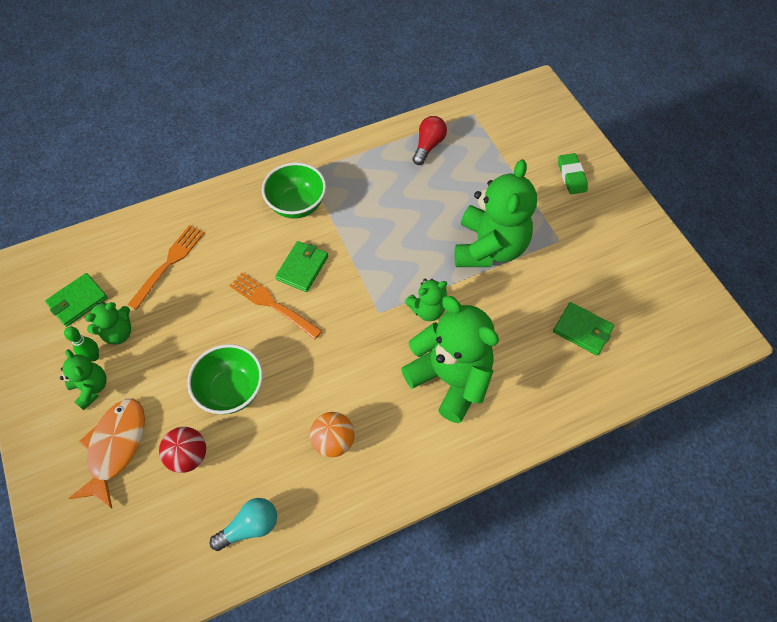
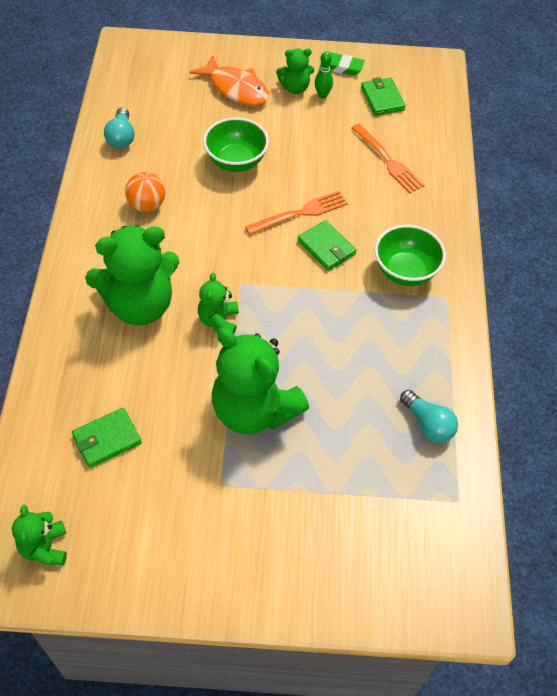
camera: 115 degrees right, 5 degrees down
(118, 333) = (335, 113): green teddy bear -> green teddy bear (45, 547)
(188, 455) = (200, 122): red ball -> none
(428, 146) = (428, 424): red light bulb -> turquoise light bulb
(571, 176) = (300, 556): green eraser -> green eraser (341, 67)

